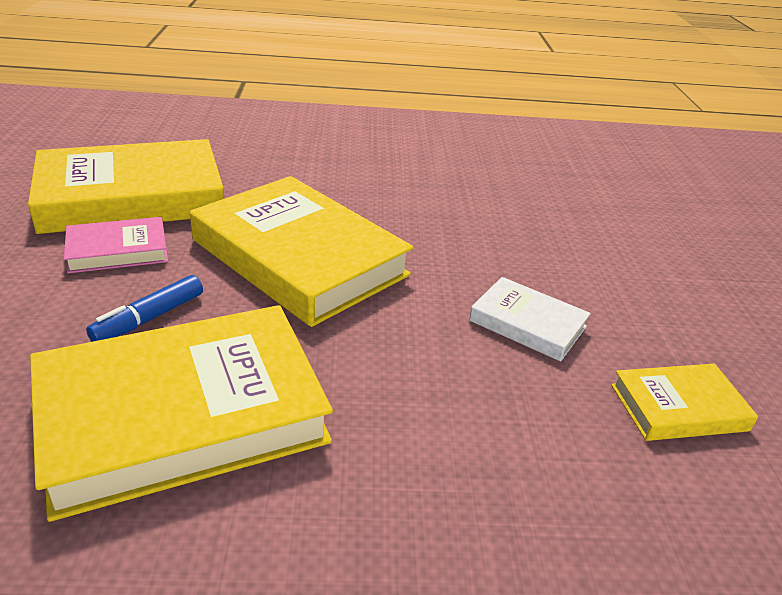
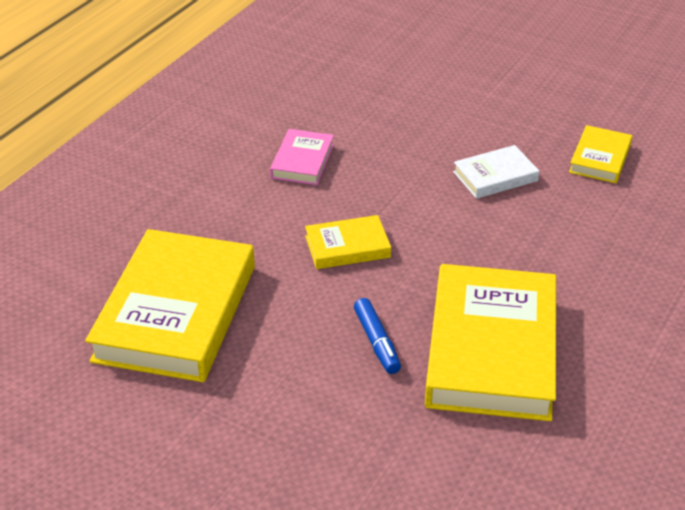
camera: 55 degrees left, 5 degrees up
(118, 250) = (267, 339): pink book -> pink book (302, 161)
(299, 257) = (347, 247): yellow book -> yellow book, size x0.48

